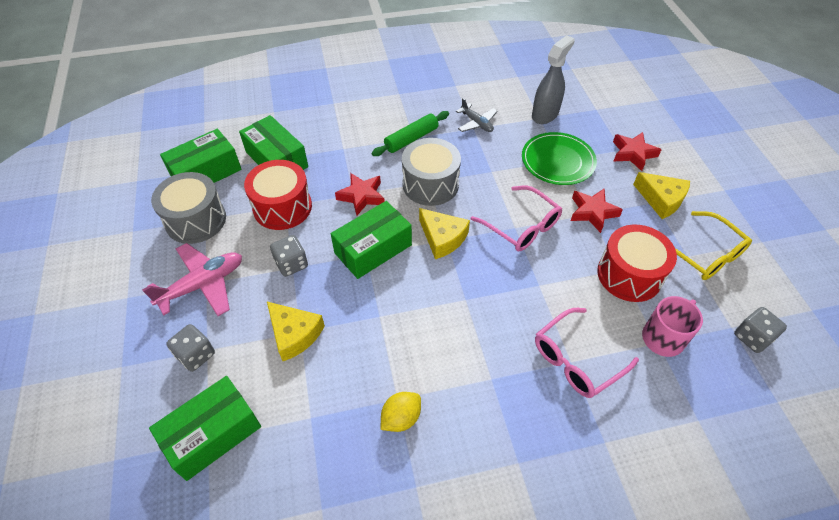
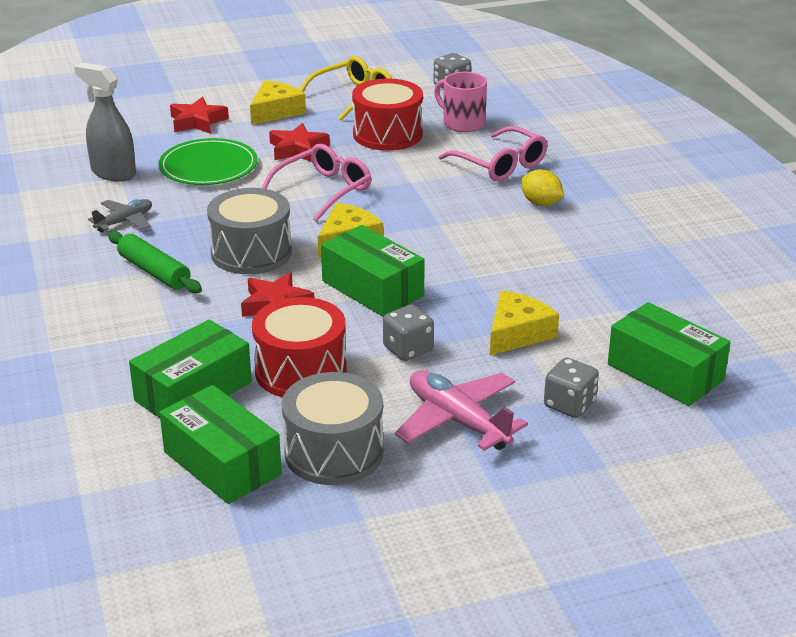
camera: 95 degrees left, 20 degrees down
(401, 418) = (599, 255): yellow lemon -> yellow lemon (541, 203)

